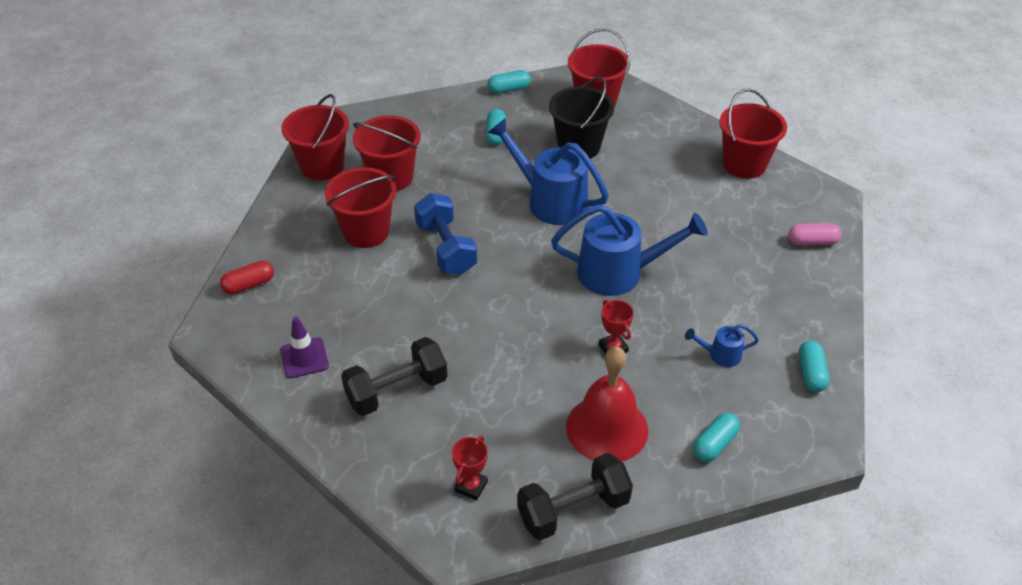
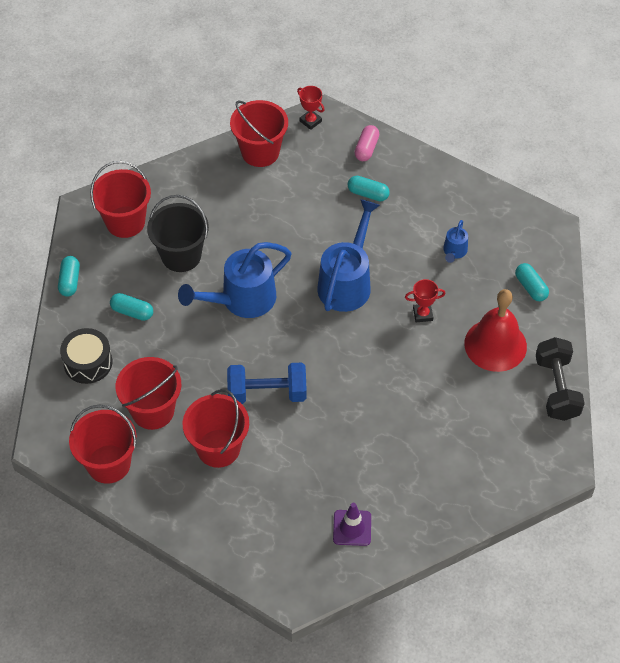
camera: 70 degrees left, 10 degrees up
(249, 285) = (247, 555): red capsule -> none
(397, 390) = (411, 469): black dumbbell -> none
(426, 124) = (88, 362): none -> black drum
(471, 486) = (517, 444): red trophy -> red trophy (310, 121)
(811, 373) = (490, 207): turquoise capsule -> turquoise capsule (368, 194)

